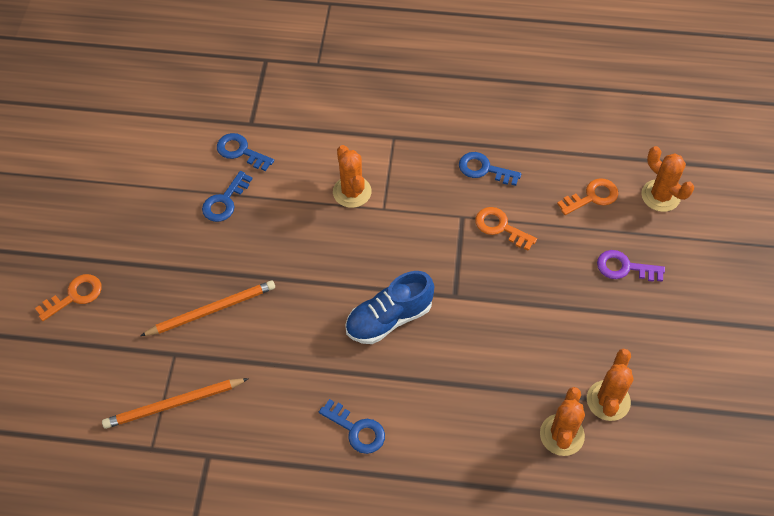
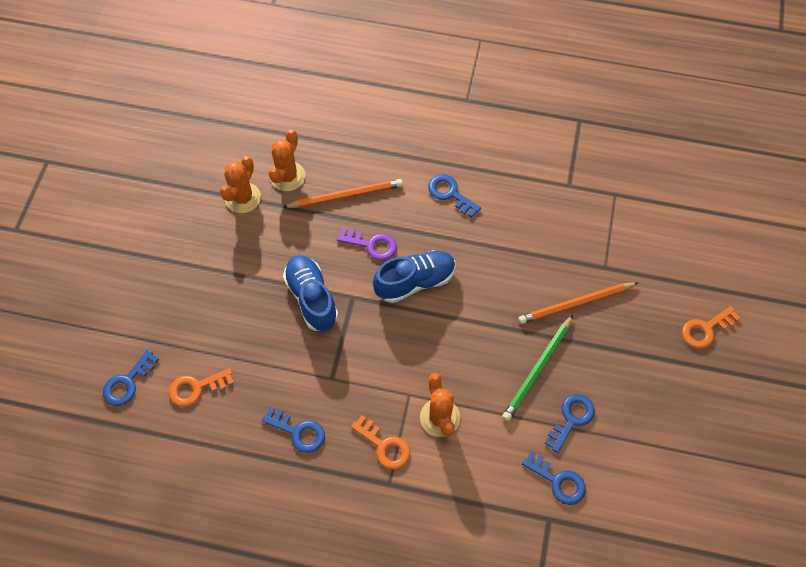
camera: 175 degrees left, 5 degrees up
(174, 404) = (600, 226): orange pencil -> orange pencil (345, 196)
(255, 242) = (538, 369): none -> green pencil
(499, 291) = (311, 298): none -> blue shoe
(500, 227) = (296, 363): orange key -> orange key (385, 446)
(624, 267) = (190, 310): purple key -> purple key (372, 245)
(660, 196) = (127, 382): orange cactus -> blue key

